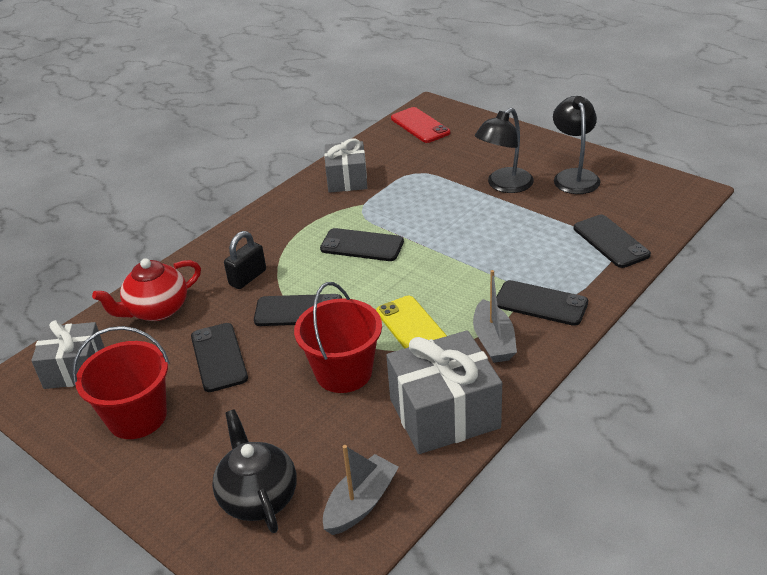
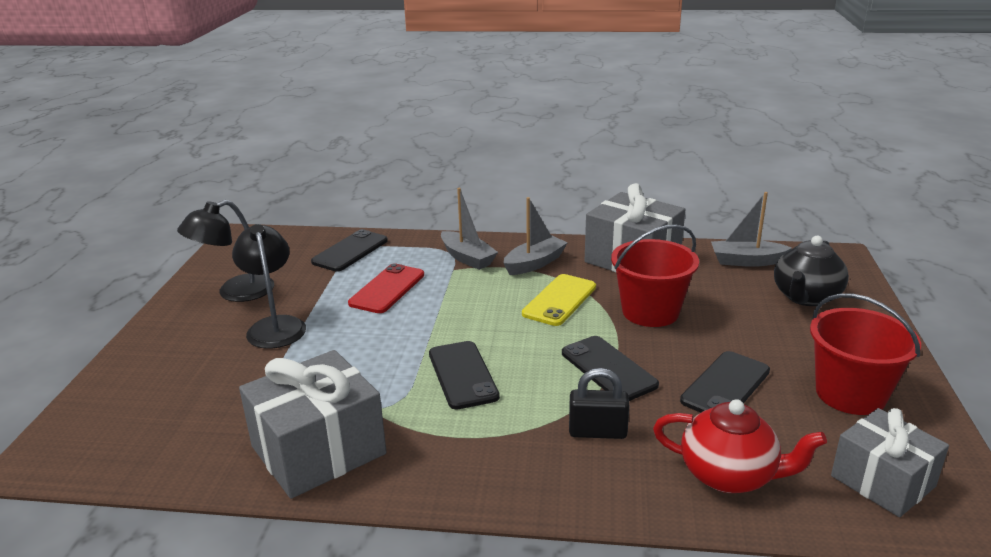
camera: 125 degrees left, 10 degrees down
(347, 179) = (318, 450): grey gift -> grey gift, size x1.50
(420, 125) = (119, 443): red phone -> red phone (387, 289)
(504, 185) = (275, 326): black lamp -> black lamp turned 120 degrees counterclockwise
(540, 303) = (467, 258): black phone -> grey boat

